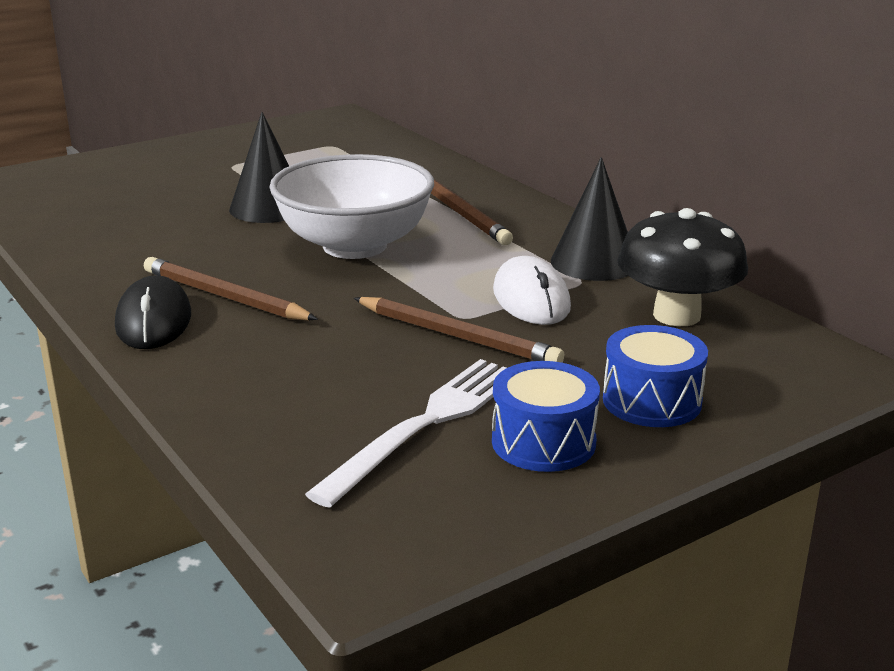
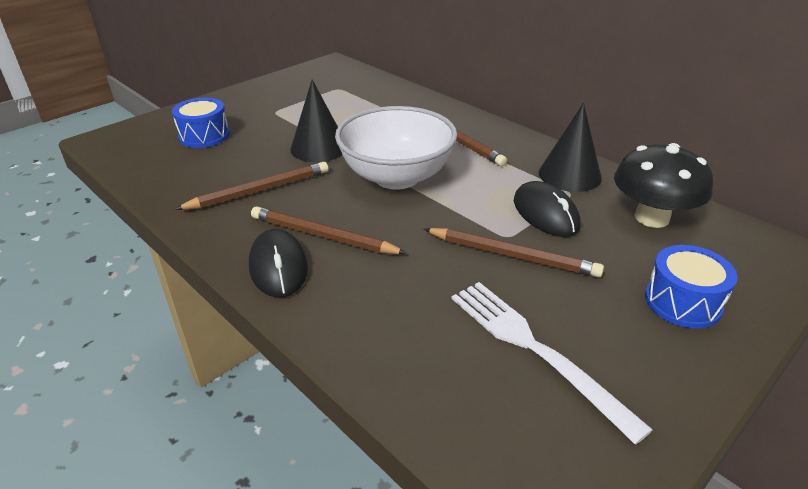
camera: 10 degrees left, 10 degrees up
(168, 246) = (259, 190): none -> brown pencil
(425, 425) = (535, 350): white fork -> white fork turned 60 degrees counterclockwise
(531, 299) = (545, 213): white mouse -> black mouse
(543, 442) = (631, 355): blue drum -> blue drum (204, 136)

